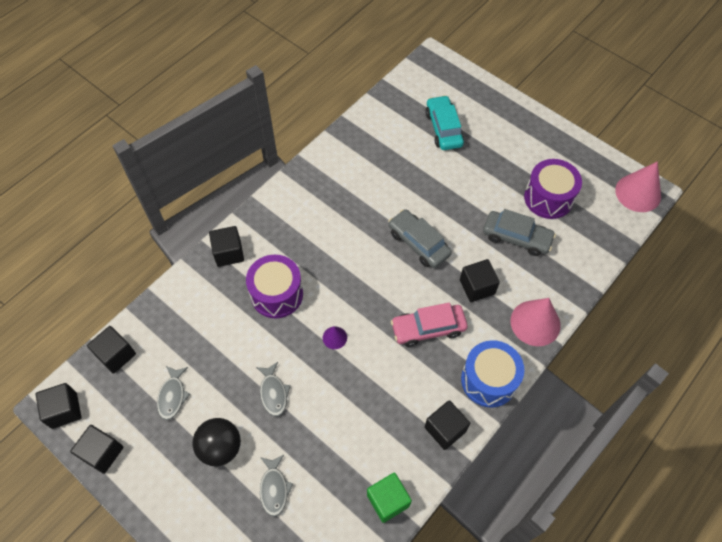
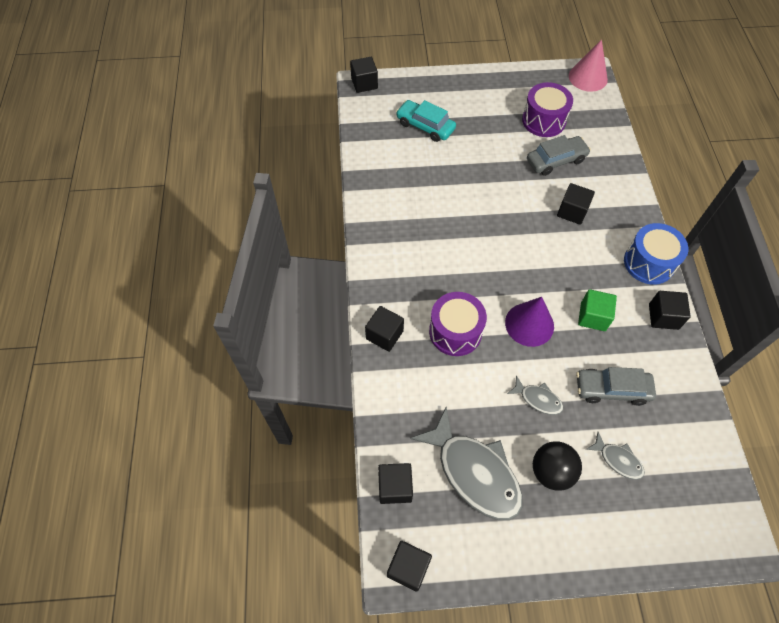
camera: 45 degrees left, 0 degrees up
(102, 453) = (477, 565): black cube -> black cube (364, 83)
(172, 396) = (474, 472): grey fish -> grey fish, size x2.12
(334, 337) = (529, 324): purple cone -> purple cone, size x2.04
(388, 500) = (688, 393): green cube -> green cube (593, 317)
(418, 243) = (503, 214): grey car -> grey car (612, 389)
(428, 328) = (577, 264): pink car -> none
(535, 323) = (630, 204): pink cone -> none

